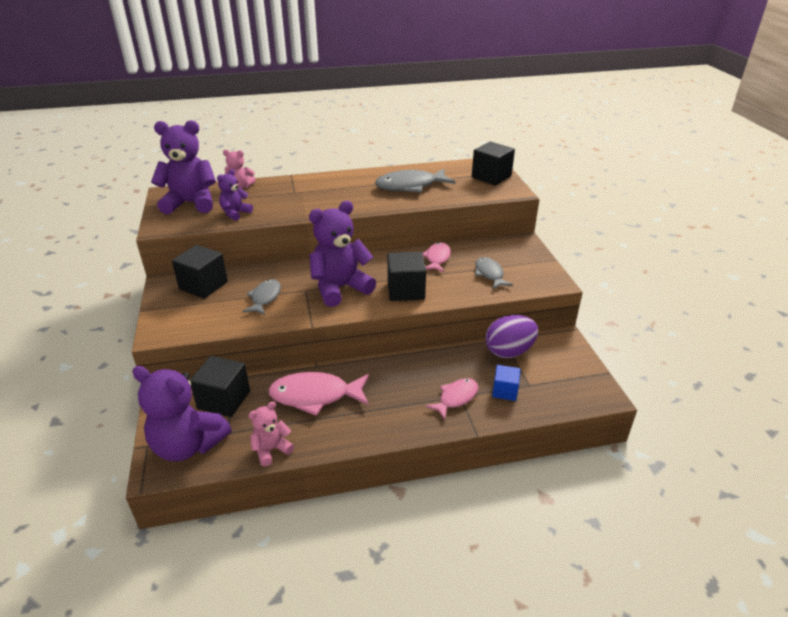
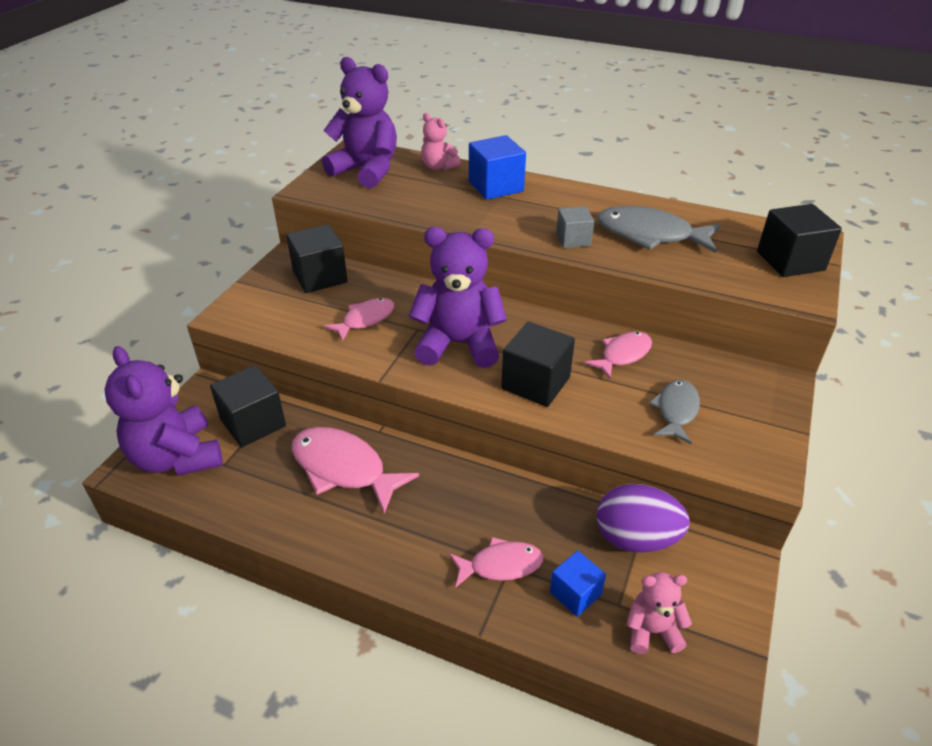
camera: 35 degrees right, 5 degrees up
(235, 213) = (398, 199): purple teddy bear -> none
(265, 298) = (365, 320): grey fish -> pink fish
(271, 449) = (243, 509): pink teddy bear -> pink teddy bear (652, 631)
(292, 187) = (496, 186): none -> blue cube
(371, 201) = (573, 239): none -> grey cube

